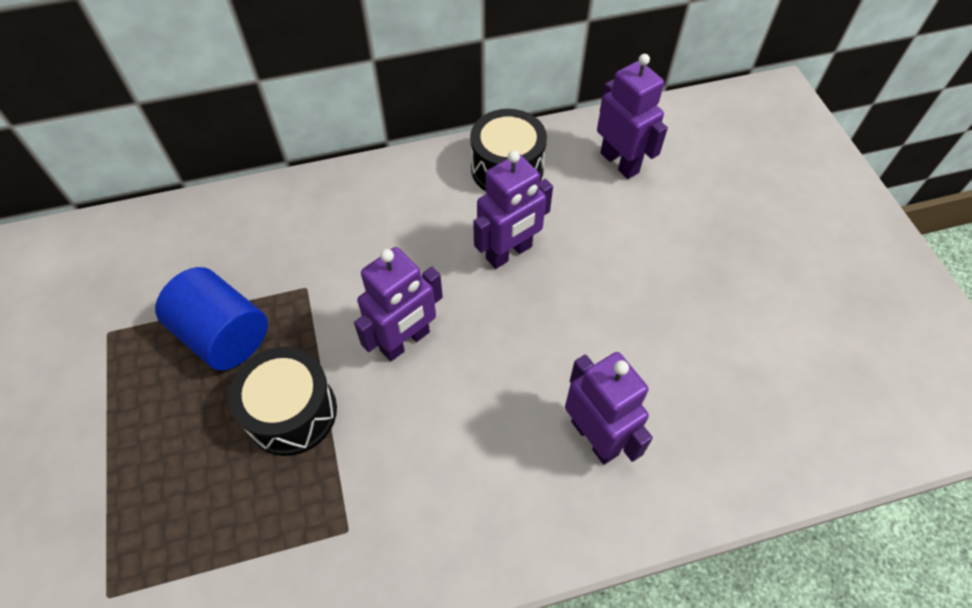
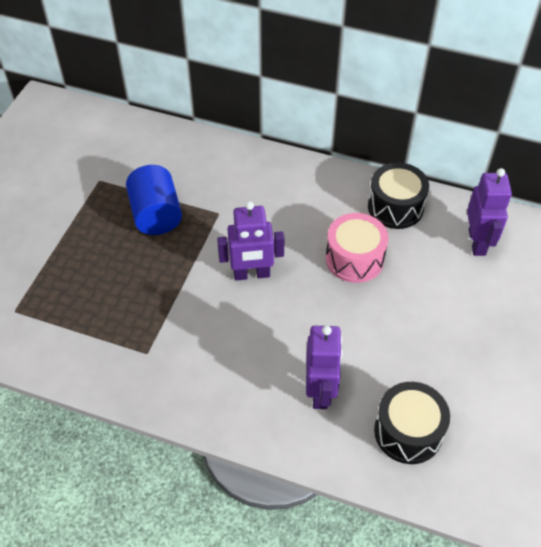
camera: 35 degrees right, 5 degrees down
(291, 412) = (162, 276): black drum -> black drum (408, 432)
(509, 253) = (354, 259): purple robot -> pink drum

